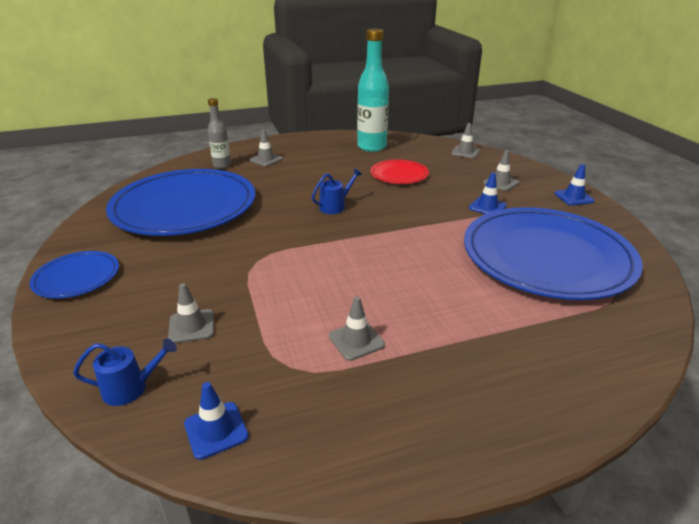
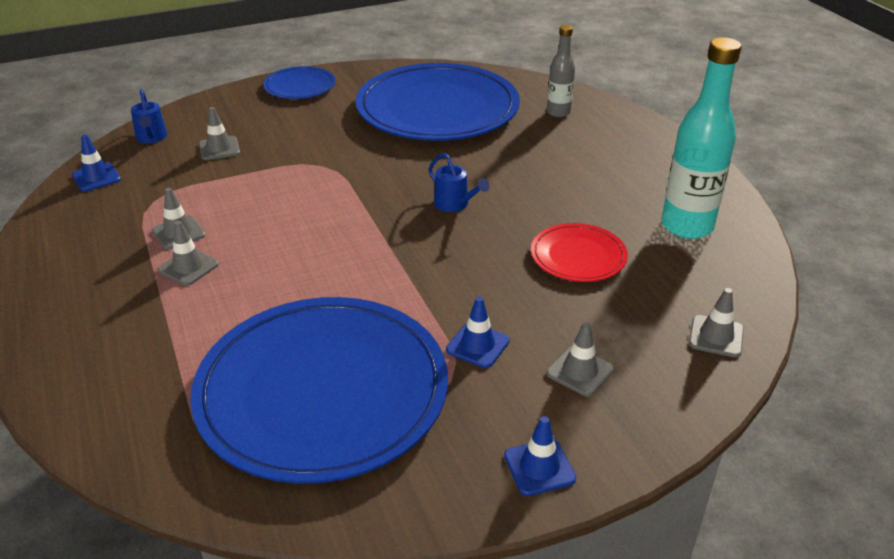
camera: 85 degrees right, 5 degrees up
(266, 160) = (591, 140): grey traffic cone -> grey traffic cone (188, 267)

